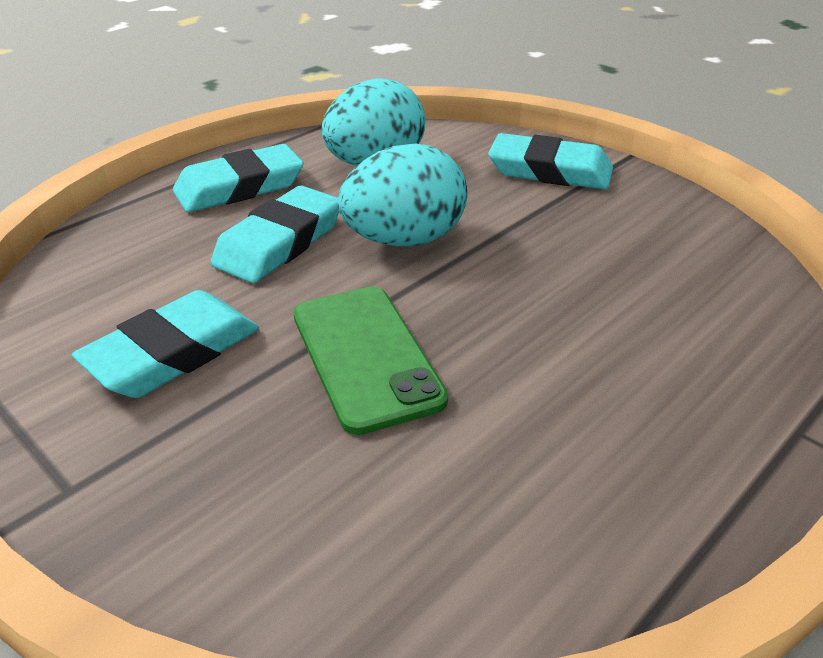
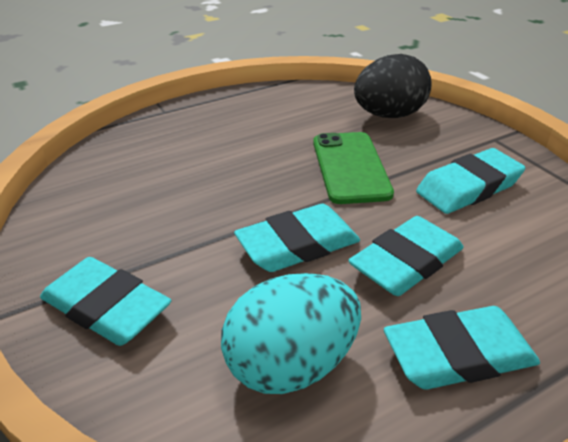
camera: 165 degrees left, 0 degrees up
(303, 525) = (389, 115): none -> black egg
(404, 240) = (298, 245): turquoise egg -> turquoise eraser

